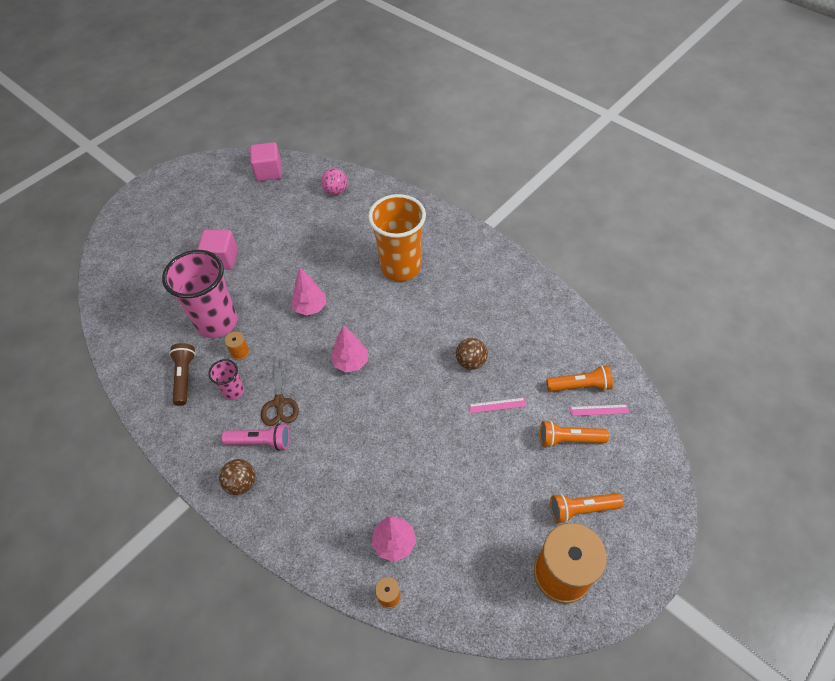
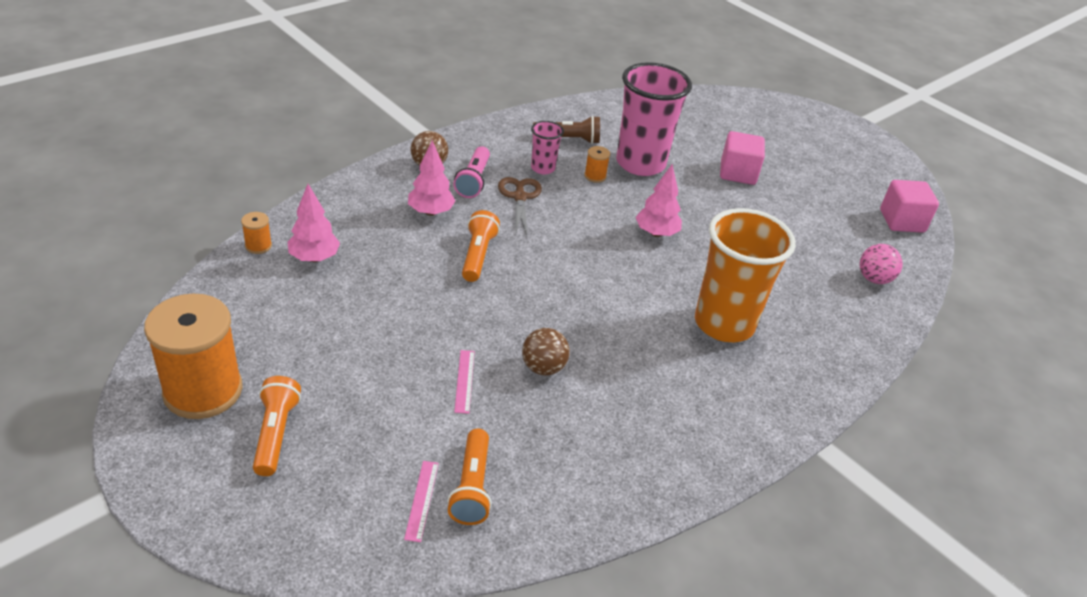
camera: 90 degrees right, 15 degrees down
(279, 403) = (519, 197): brown scissors -> brown scissors turned 90 degrees clockwise
(351, 362) = (565, 256): pink tree -> pink tree (431, 212)
(569, 439) = (385, 448): orange flashlight -> orange flashlight (478, 255)

